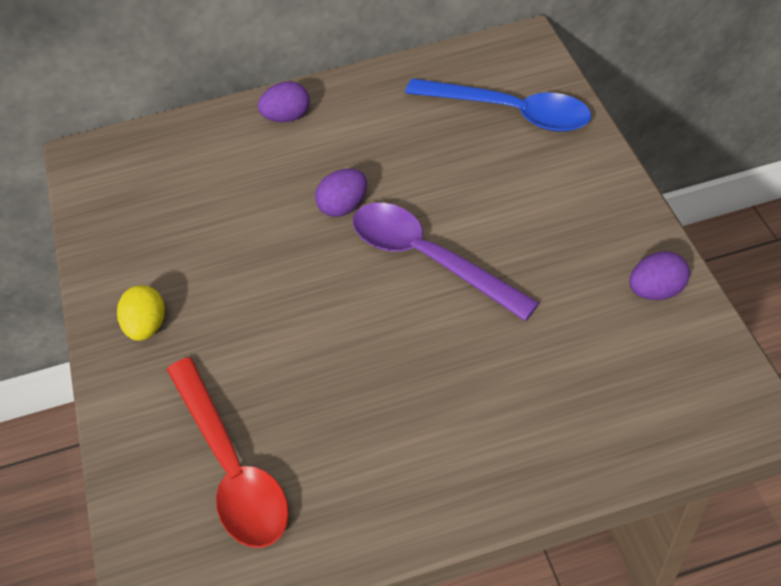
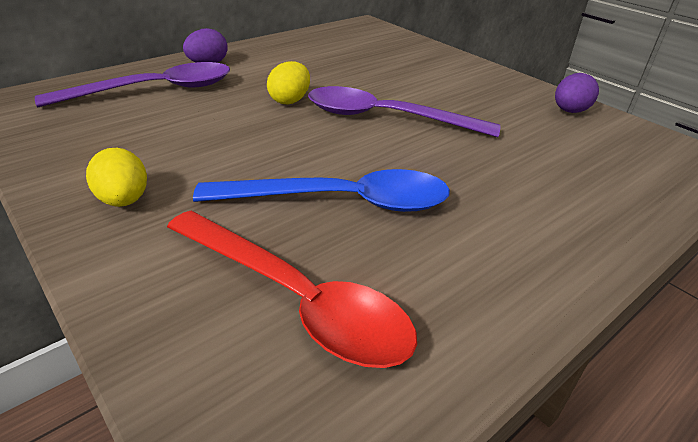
camera: 30 degrees left, 15 degrees down
(217, 162) = (155, 90): none -> purple spoon
(343, 206) = (290, 100): purple egg -> yellow egg
(510, 112) = (383, 49): blue spoon -> blue spoon (341, 202)

